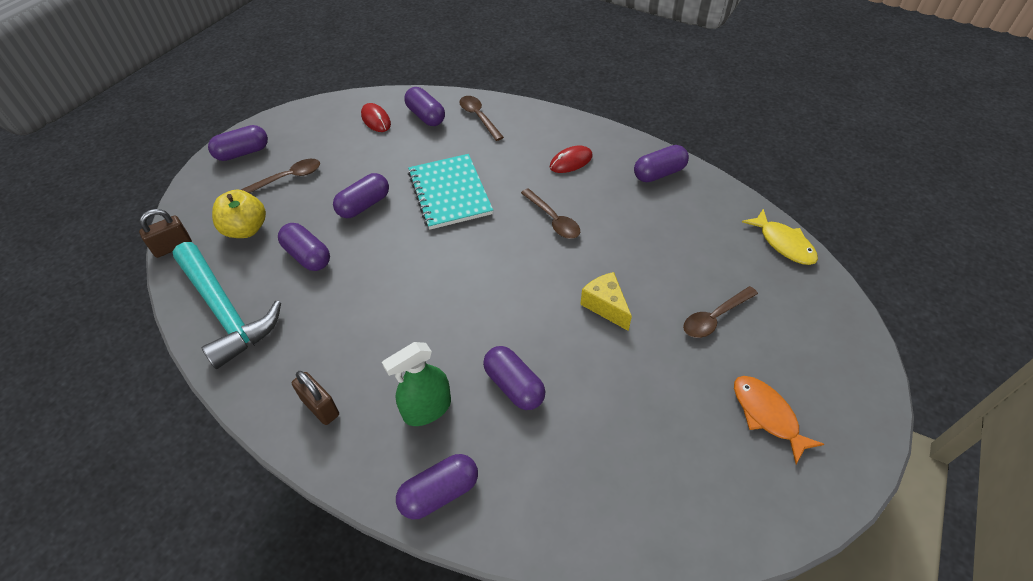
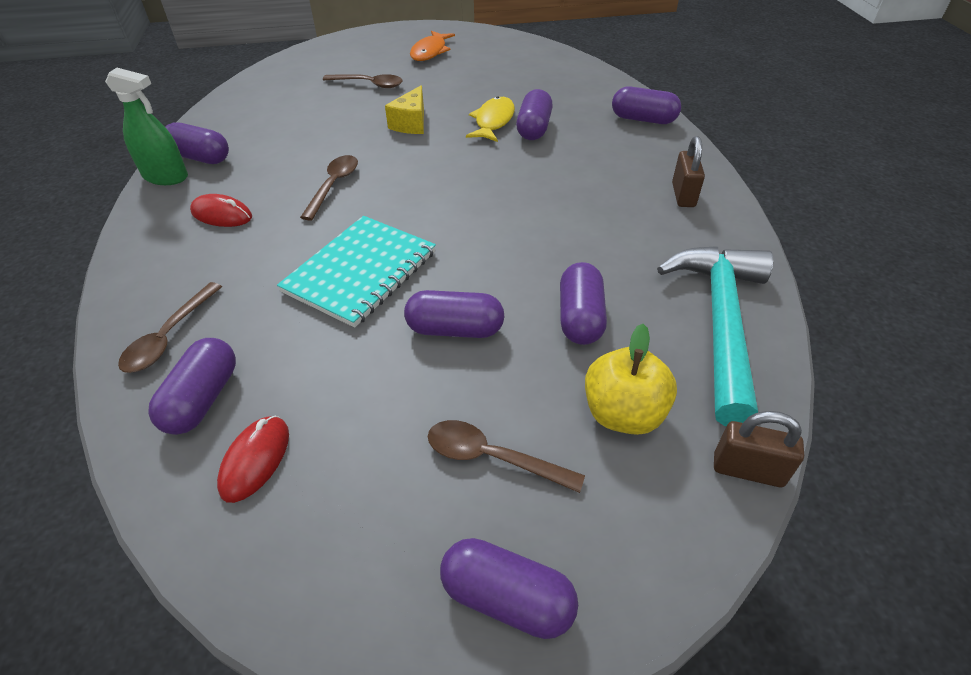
camera: 130 degrees left, 5 degrees down
(427, 409) = (605, 151): green spray bottle -> green spray bottle (166, 177)
(783, 243) = (255, 82): yellow fish -> yellow fish (493, 121)

